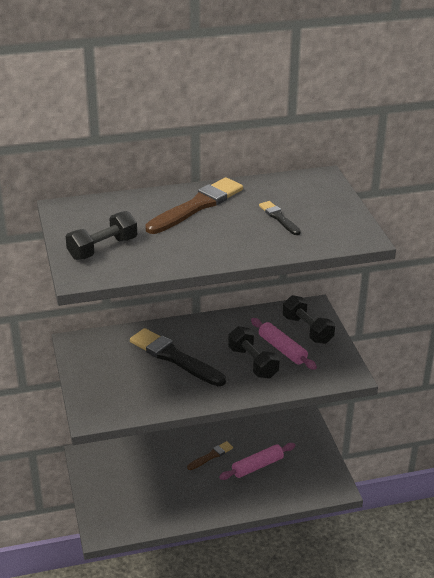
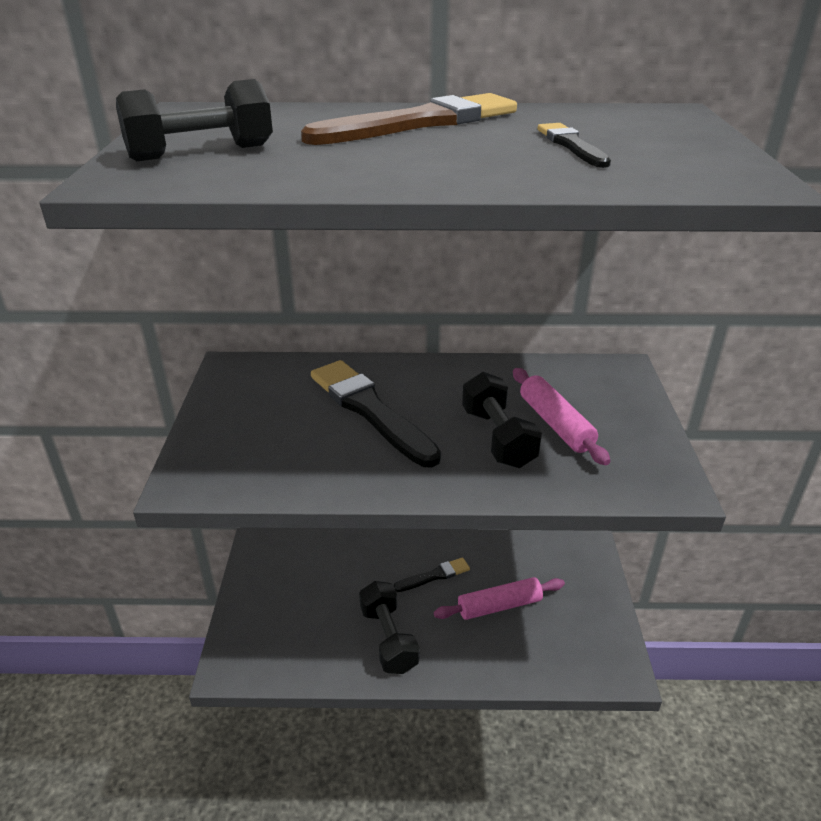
camera: 15 degrees right, 0 degrees up
(211, 456) = (434, 576): brown brush -> black brush
(307, 330) = (606, 400): black dumbbell -> black dumbbell (388, 639)

